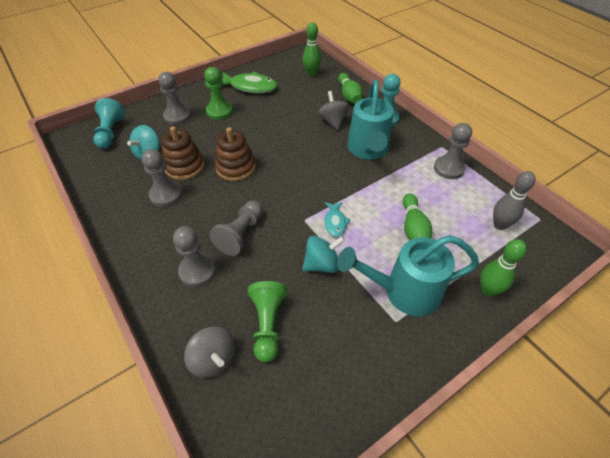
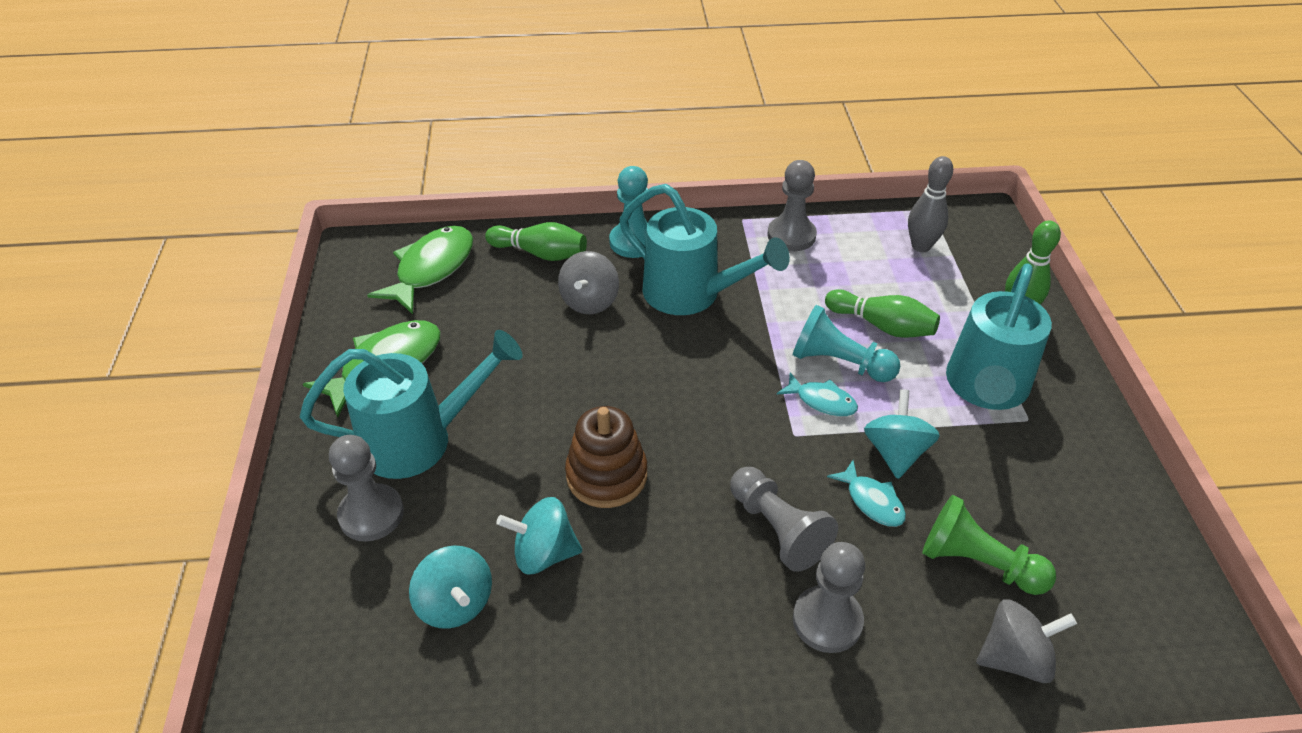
camera: 60 degrees left, 5 degrees down
(110, 132) = (316, 658): turquoise pawn -> turquoise pawn (839, 363)
(166, 195) = (605, 610): grey pawn -> none
(184, 166) = (543, 553): brown stacking toy -> turquoise spinning top
(219, 111) = (419, 440): green pawn -> turquoise watering can
(281, 265) = (872, 501): none -> turquoise fish
(311, 74) = (431, 269): green bowling pin -> green fish
(333, 121) = (589, 301): grey spinning top -> grey spinning top turned 90 degrees counterclockwise

